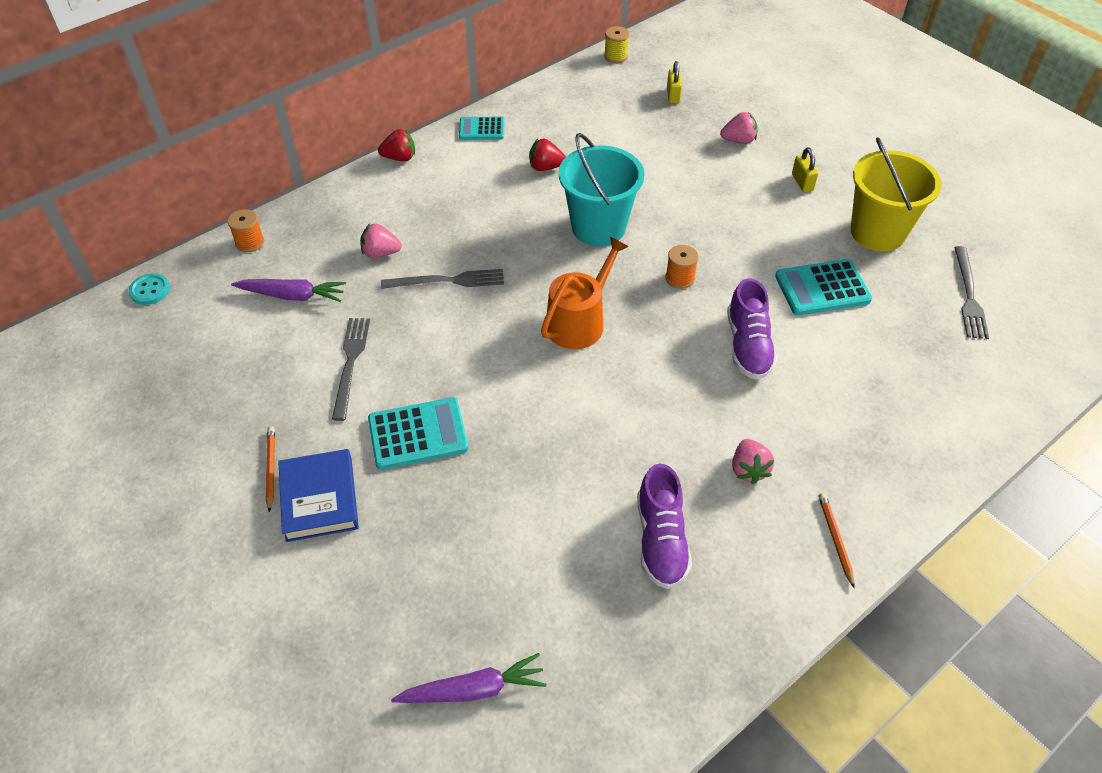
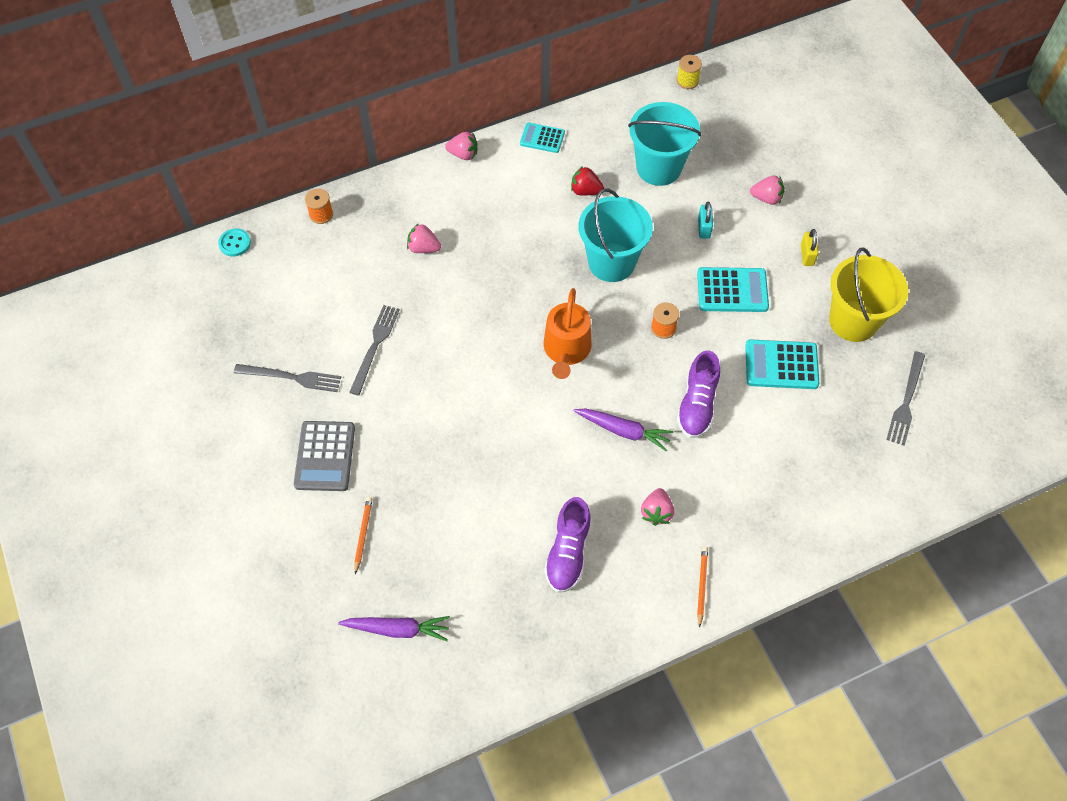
camera: 15 degrees right, 10 degrees up
(271, 468) = (295, 422): orange pencil -> orange pencil (363, 534)
(292, 295) = (344, 273): purple carrot -> purple carrot (623, 431)
(319, 499) = (325, 456): blue book -> grey calculator
(399, 158) = (463, 154): red strawberry -> pink strawberry
(418, 434) = (411, 420): turquoise calculator -> turquoise calculator (732, 290)
(448, 281) = (471, 287): grey fork -> grey fork (291, 377)
(579, 321) = (566, 350): orange watering can -> orange watering can turned 135 degrees clockwise
(616, 134) = (658, 168): none -> turquoise bucket
(673, 95) = (725, 136): yellow padlock -> none
(685, 178) = (704, 228): none -> turquoise padlock

